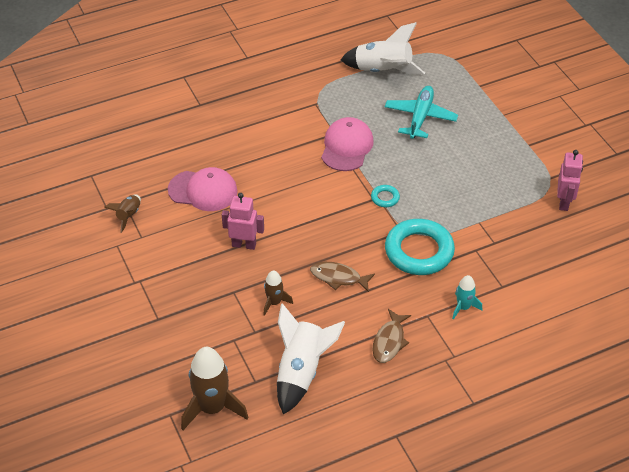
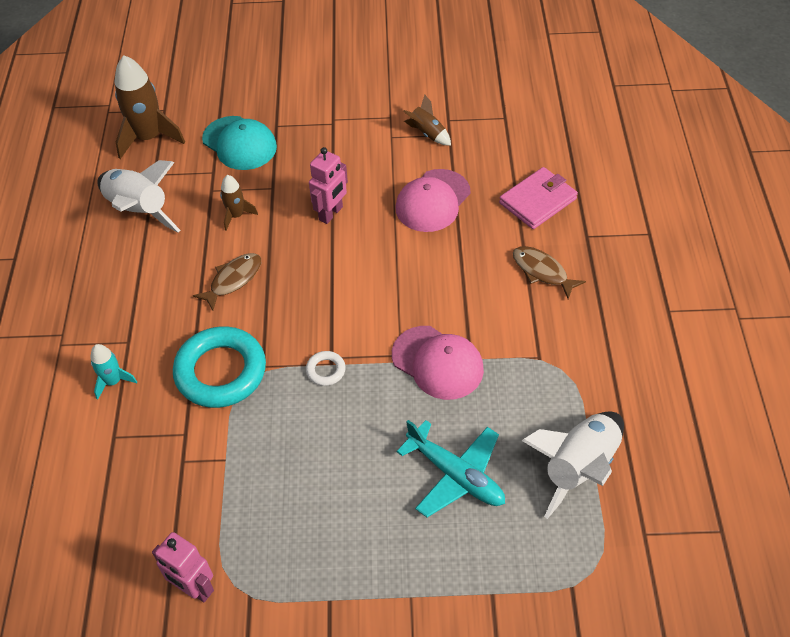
camera: 115 degrees right, 5 degrees up
(177, 135) = (537, 201): none -> pink wallet
(191, 335) = (239, 143): none -> turquoise cap
(385, 198) = (325, 370): turquoise ring -> white ring
(389, 341) = (120, 294): brown fish -> brown fish (542, 271)

